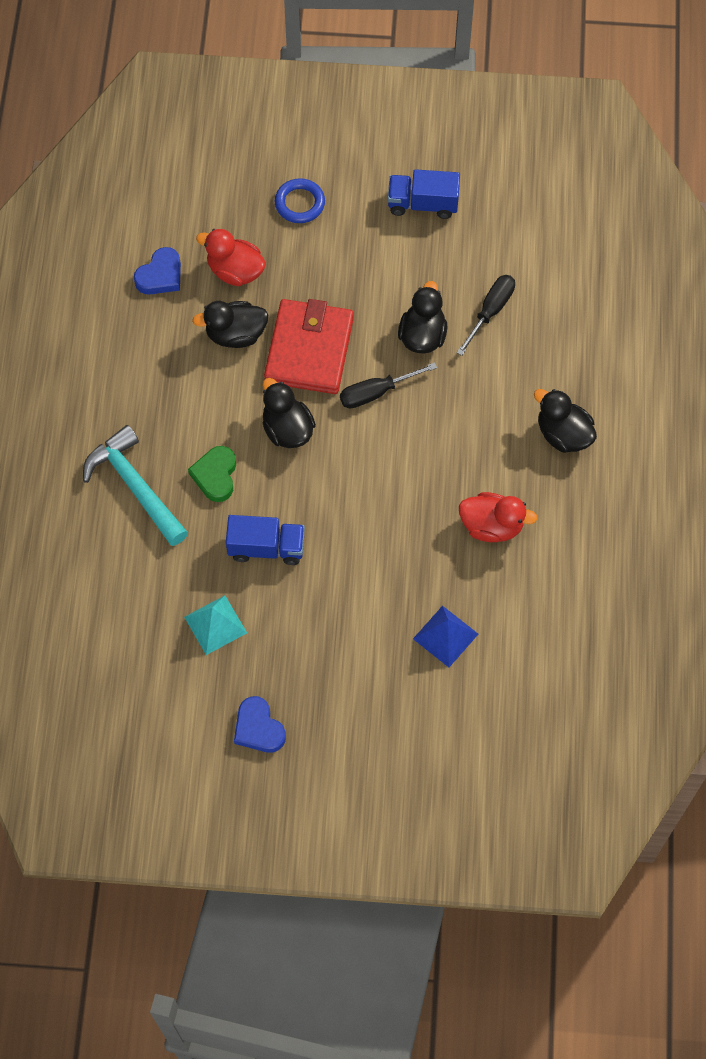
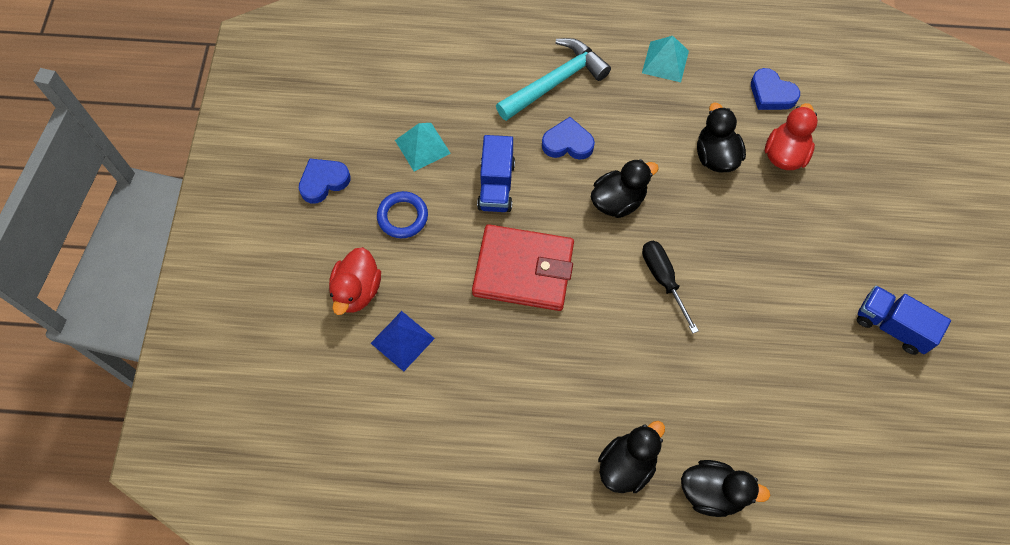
camera: 90 degrees right, 0 degrees up
(113, 374) = (665, 61): none -> turquoise pyramid
(215, 475) = (567, 143): green heart -> blue heart
(299, 203) = (871, 209): blue ring -> blue ring (402, 217)
(309, 350) = (705, 219): red wallet -> red wallet (523, 270)
(422, 204) = (891, 326): blue truck -> blue truck turned 60 degrees counterclockwise
(422, 336) = (732, 324): black duck -> black duck (712, 492)
(490, 311) = (769, 393): black screwdriver -> none
(492, 526) = (519, 387): red duck -> red duck (357, 291)

